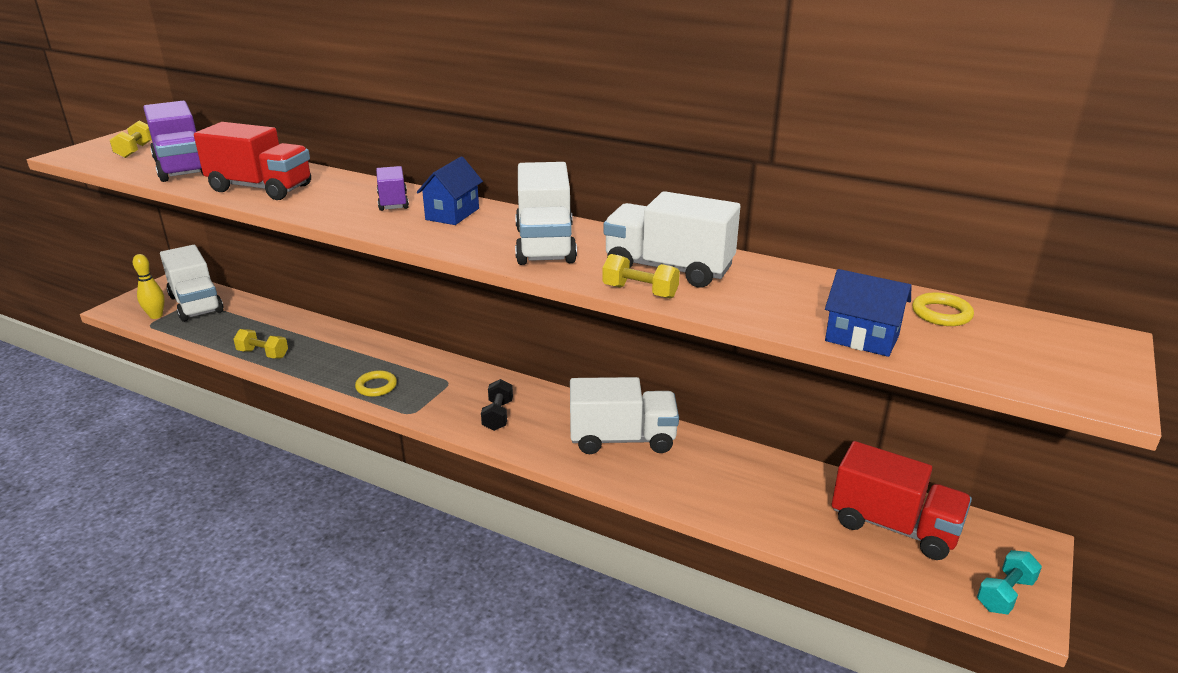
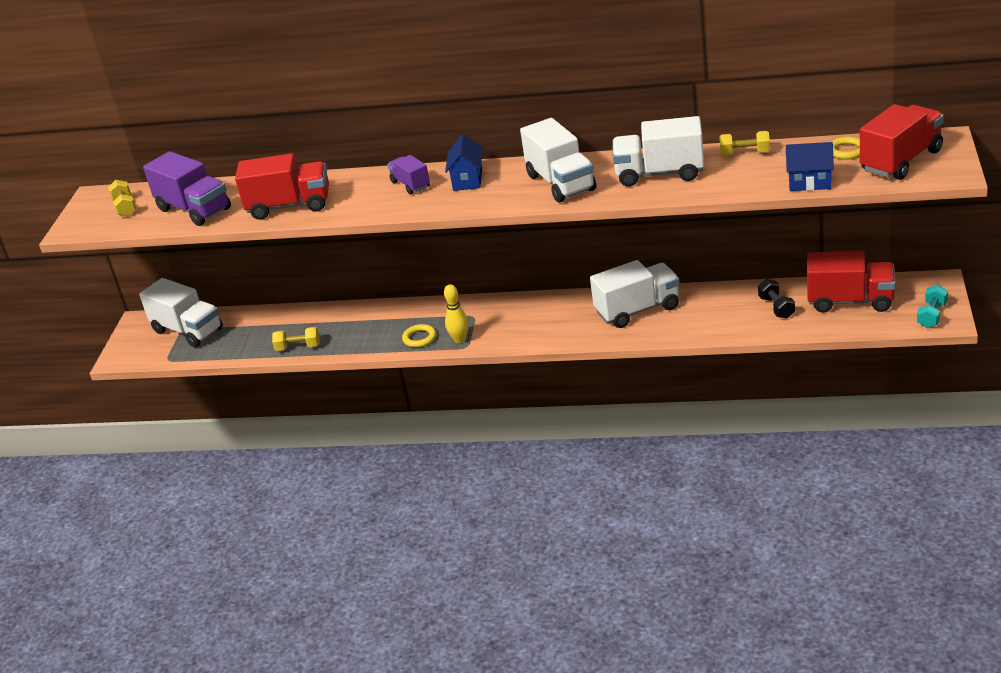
camera: 15 degrees left, 5 degrees up
(156, 316) = (164, 351): yellow bowling pin -> yellow bowling pin (460, 340)
(498, 415) = (533, 325): black dumbbell -> black dumbbell (776, 307)
(640, 292) = (655, 195): yellow dumbbell -> yellow dumbbell (745, 153)
(1020, 350) = (901, 161): none -> red truck

